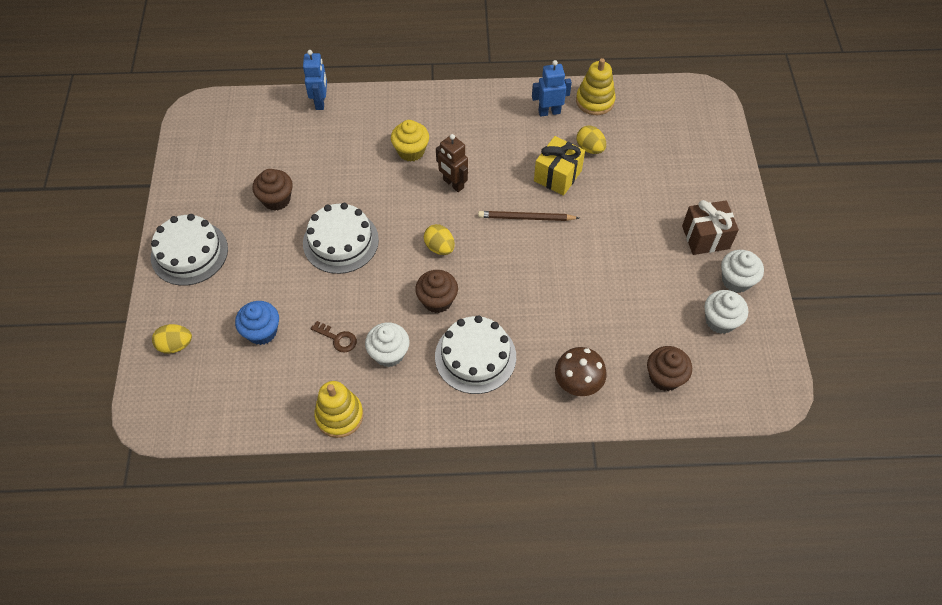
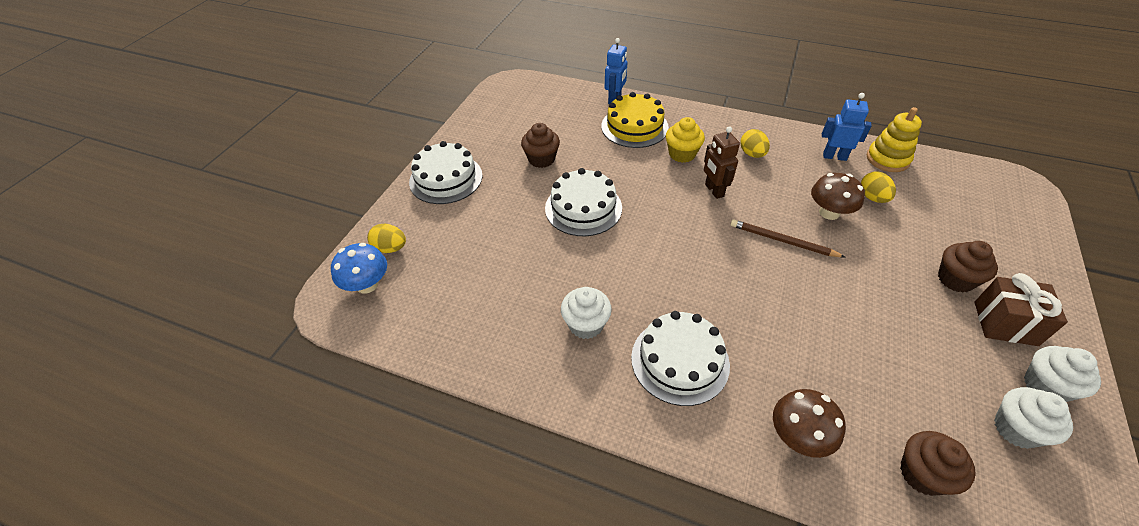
camera: 25 degrees right, 10 degrees down
(174, 388) = (367, 284): none -> blue mushroom
(262, 332) = (472, 262): blue cupcake -> none
(337, 338) = (540, 292): brown key -> none
(339, 416) = (506, 369): yellow stacking toy -> none
(353, 131) = (634, 126): none -> yellow cake
(437, 300) = (658, 289): brown cupcake -> brown cupcake (955, 279)
(439, 247) = (679, 241): yellow egg -> yellow egg (752, 154)
(557, 176) = (829, 212): yellow gift -> brown mushroom

